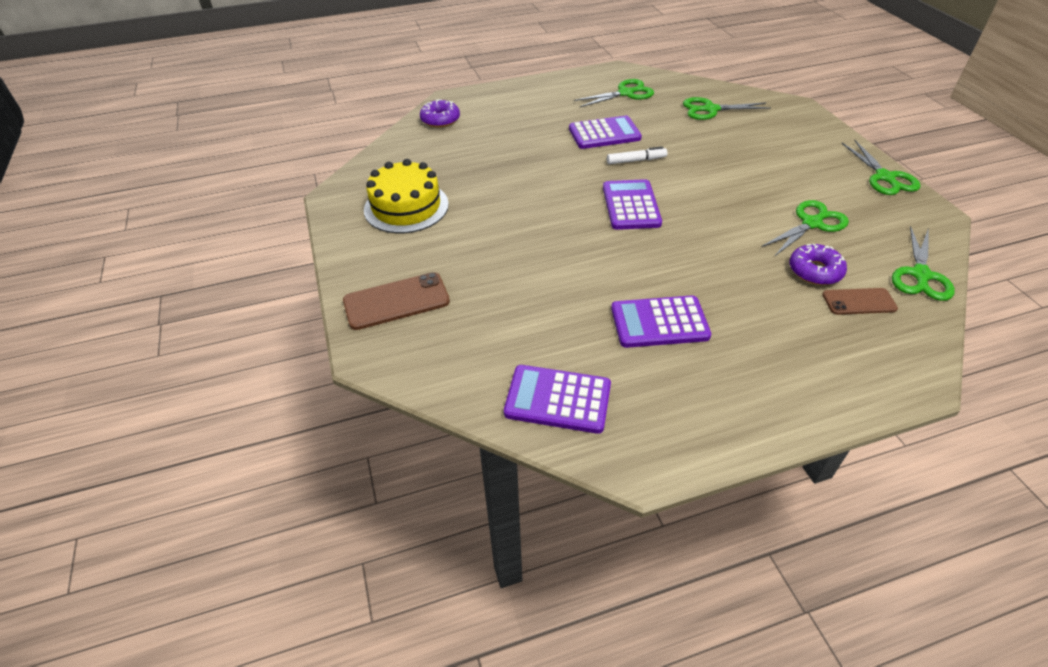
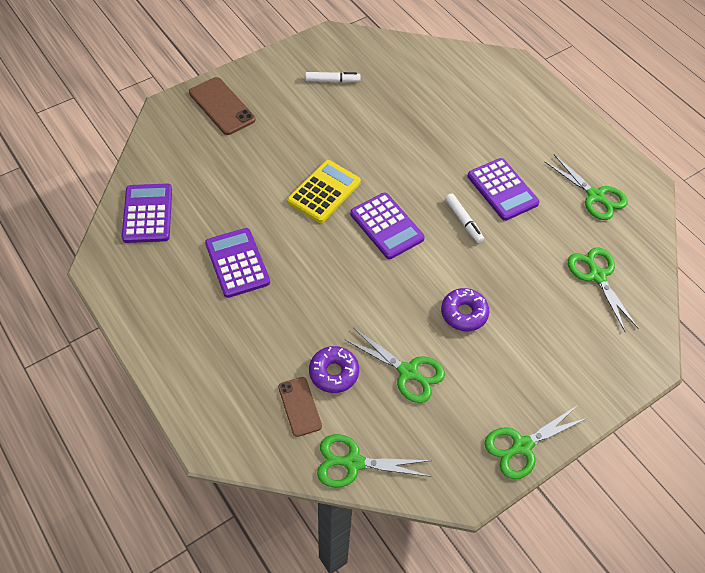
camera: 70 degrees right, 10 degrees up
(406, 207) = (332, 80): yellow cake -> white marker
(440, 119) = (472, 66): purple donut -> purple donut (464, 313)
(571, 239) = (324, 192): none -> yellow calculator
(631, 205) = (386, 226): purple calculator -> purple calculator turned 75 degrees clockwise

